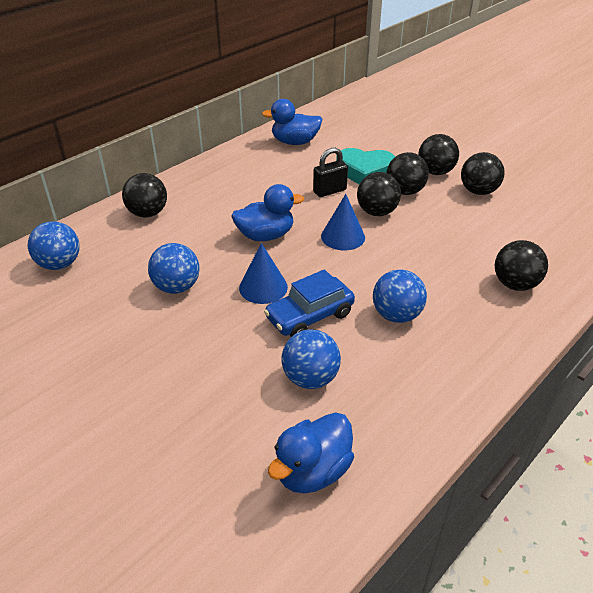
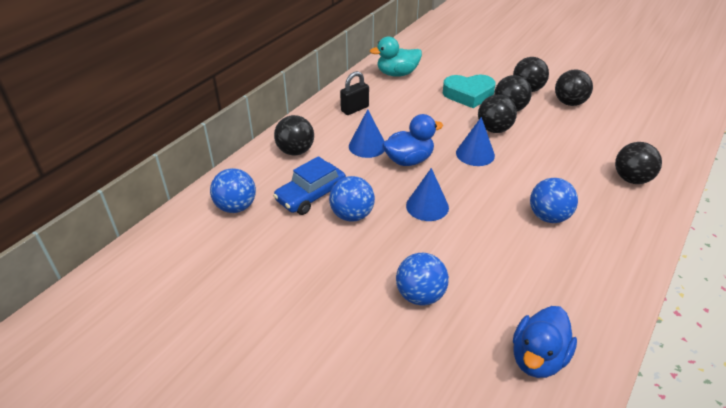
camera: 10 degrees left, 0 degrees up
(227, 215) = (367, 146): none -> blue cone
(295, 142) = (397, 74): blue duck -> turquoise duck
(309, 316) = (477, 226): blue car -> blue car (311, 196)
(310, 378) = (501, 280): blue ball -> blue ball (420, 295)
(329, 191) = (446, 115): black padlock -> black padlock (355, 109)

